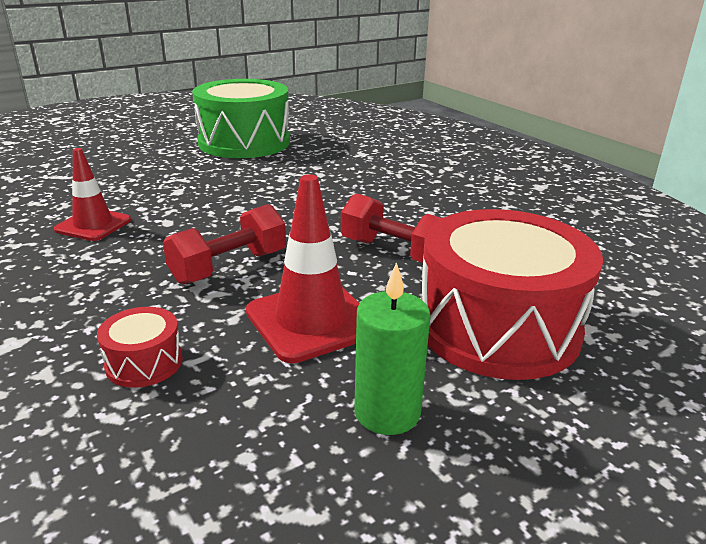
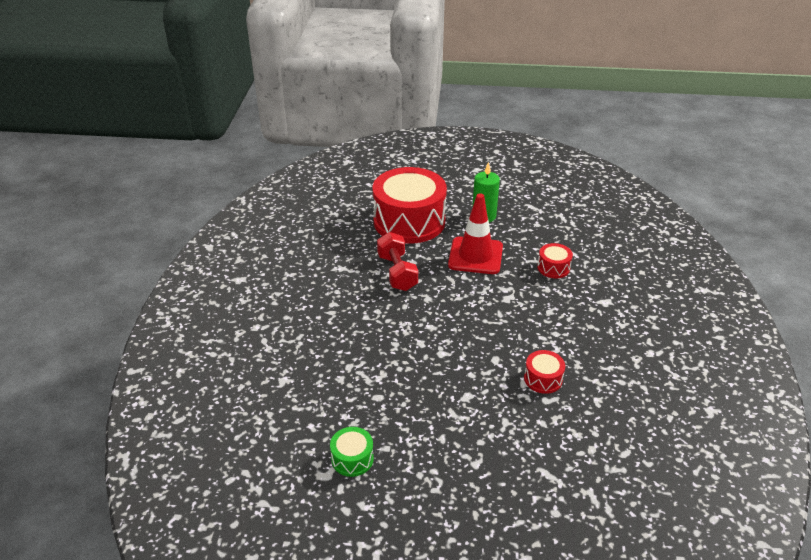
camera: 140 degrees left, 10 degrees up
(93, 225) = (543, 379): red traffic cone -> red drum
(229, 267) = (486, 302): red dumbbell -> none
(244, 142) = (352, 459): green drum -> green drum, size x0.42

